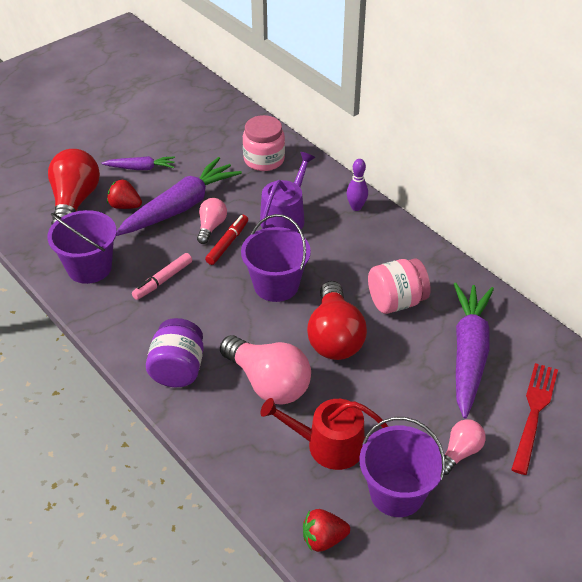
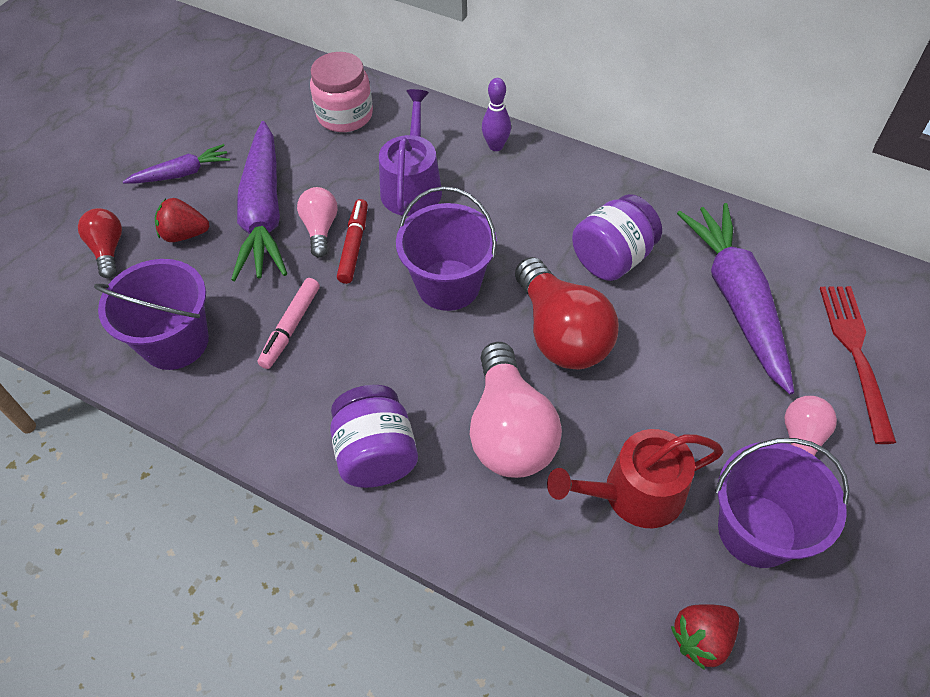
camera: 20 degrees left, 10 degrees up
(74, 202) = (108, 250): red light bulb -> red light bulb, size x0.54
(180, 207) = (264, 213): purple carrot -> purple carrot turned 150 degrees clockwise
(268, 383) = (509, 430): pink light bulb -> pink light bulb turned 60 degrees clockwise
(396, 301) = (612, 258): pink jar -> purple jar

